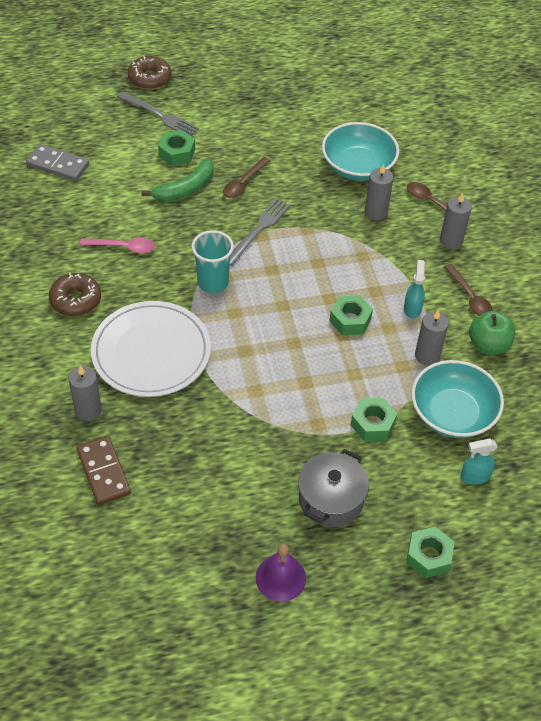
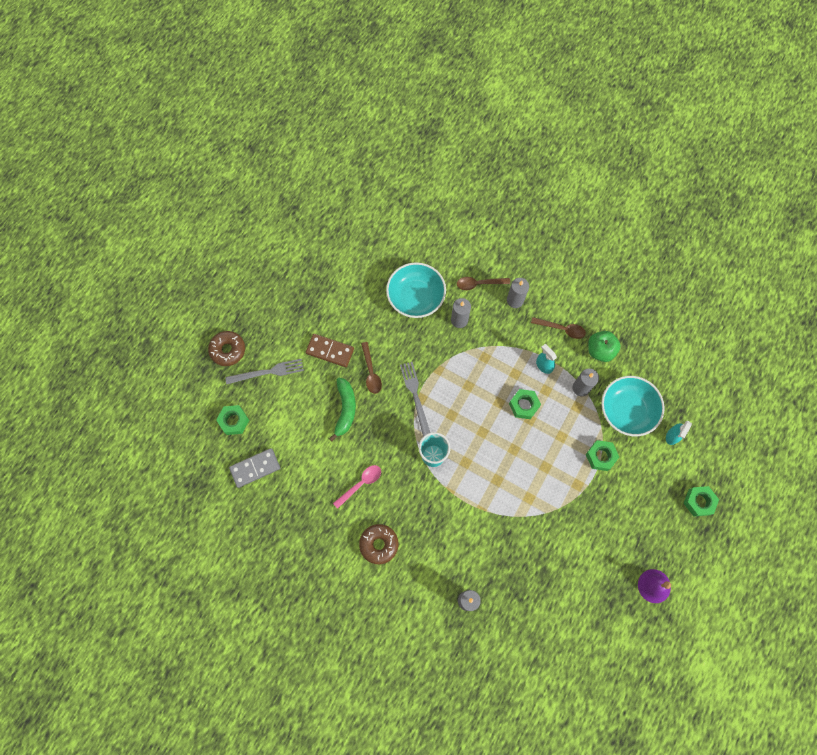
camera: 45 degrees left, 20 degrees up
(103, 472) = (516, 625): brown domino -> brown domino (330, 351)
(151, 352) = (454, 532): white plate -> none
(177, 153) = (310, 389): green nut -> green nut (234, 421)
(331, 499) = (628, 520): grey pot -> none

